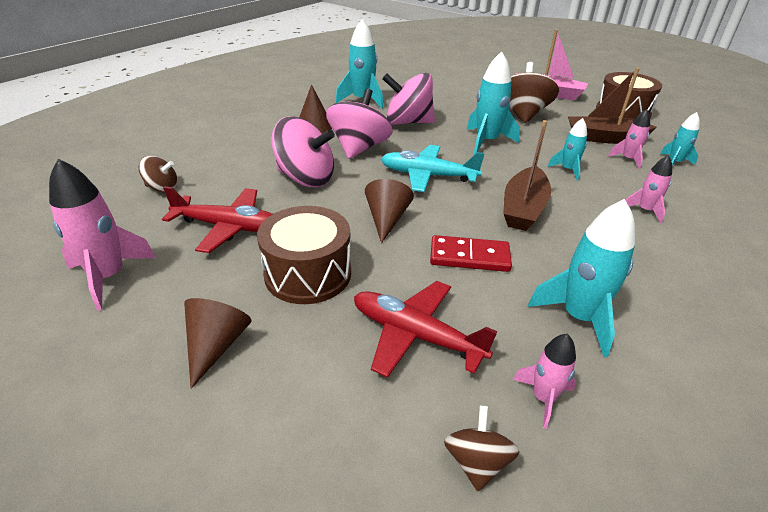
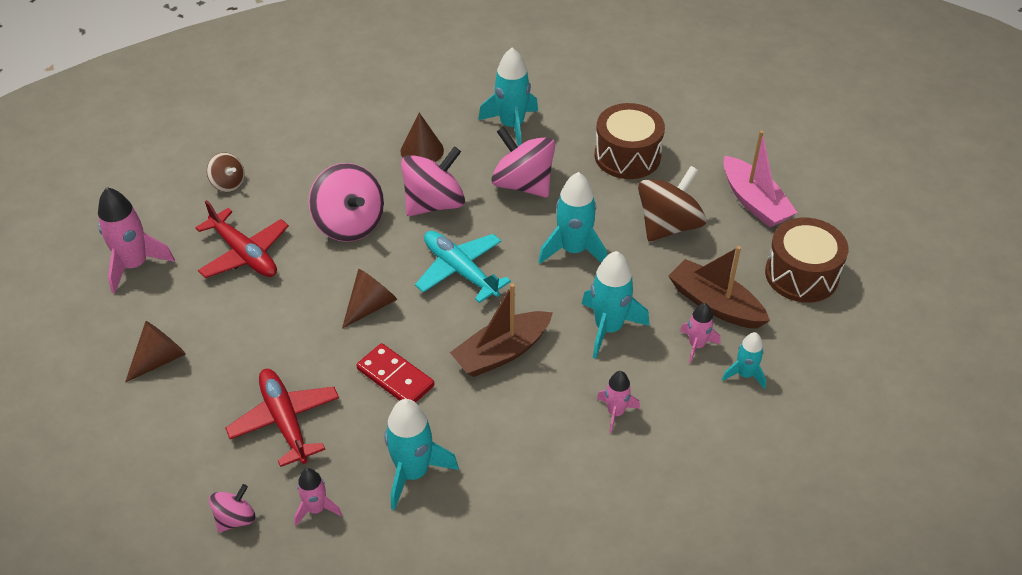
camera: 35 degrees right, 10 degrees up
(308, 274) = (262, 330): brown drum -> brown drum (627, 156)
(477, 462) = (235, 518): brown spinning top -> pink spinning top
(567, 170) = (608, 328): turquoise rocket -> turquoise rocket, size x1.73

